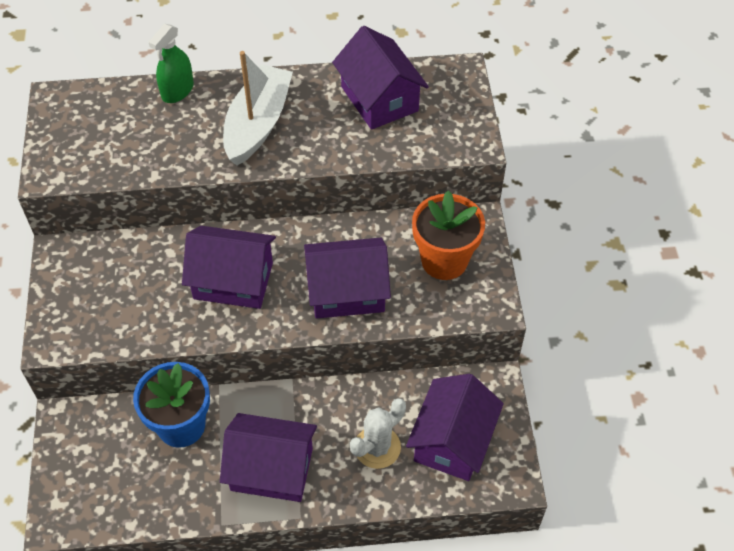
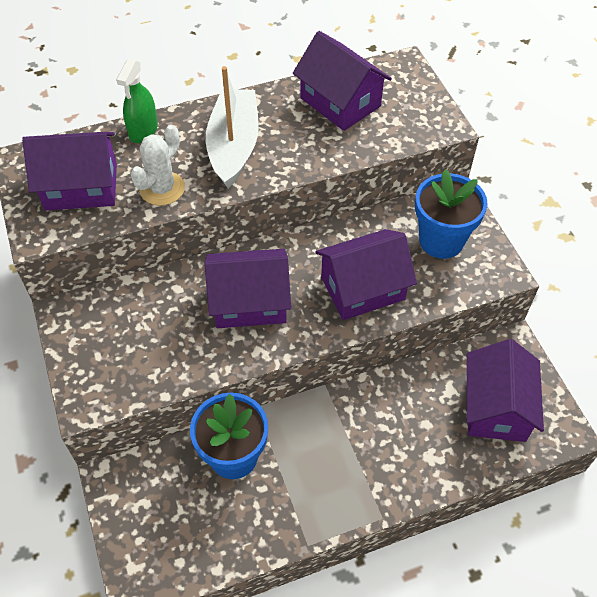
camera: 15 degrees left, 0 degrees up
(272, 469) = (337, 477): purple house -> purple house (81, 187)
(377, 447) = (429, 431): white cactus -> white cactus (162, 188)
(444, 261) = (441, 240): orange flower pot -> blue flower pot

